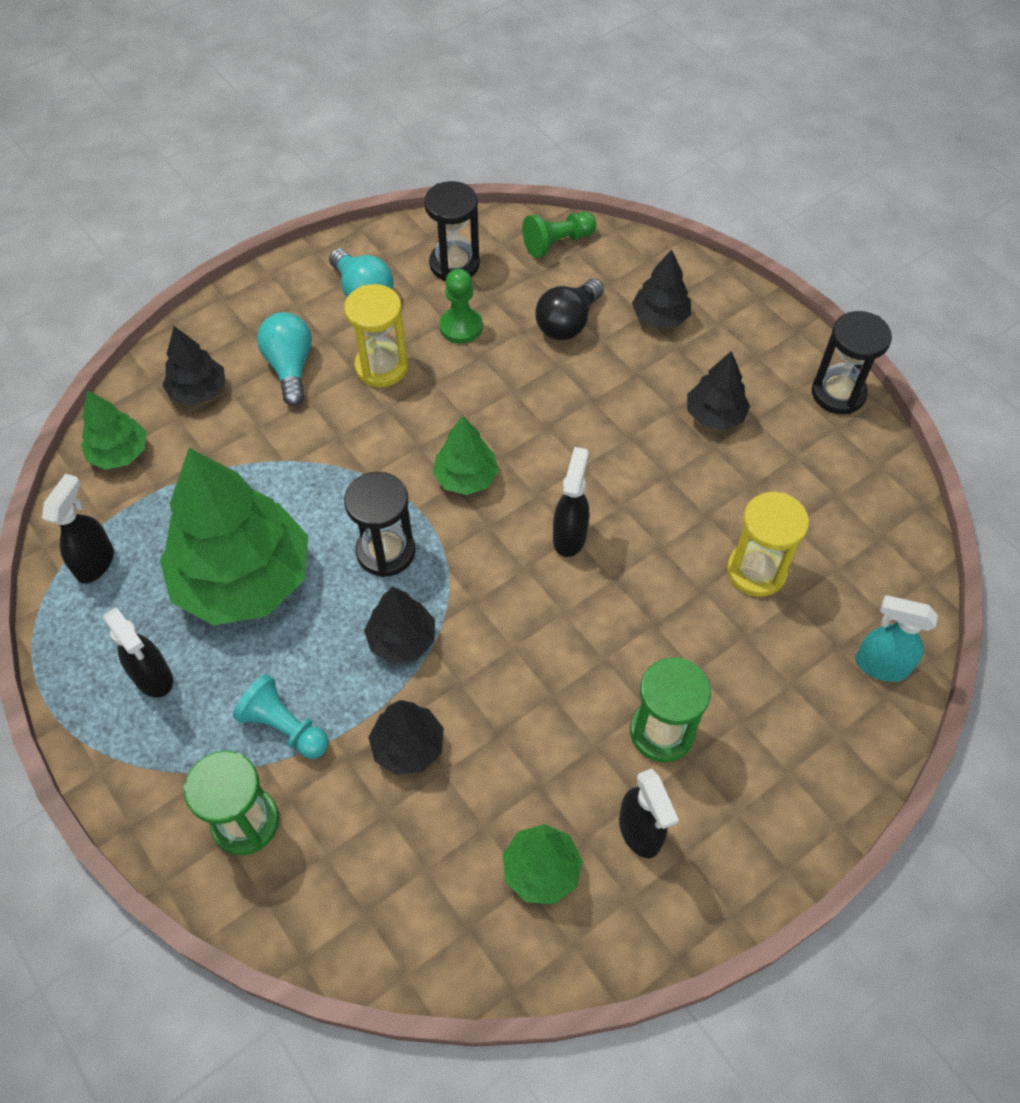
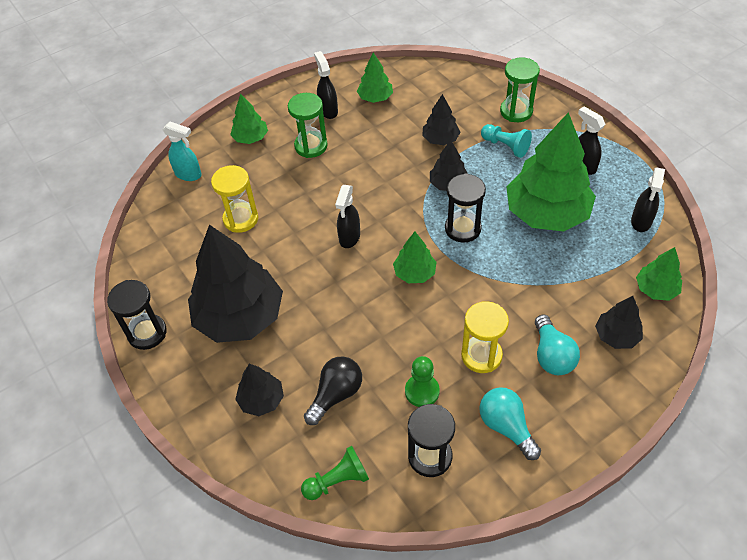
camera: 175 degrees left, 5 degrees down
(715, 415) = (239, 316): black tree -> black tree, size x2.10
(786, 755) = (251, 138): none -> green tree

